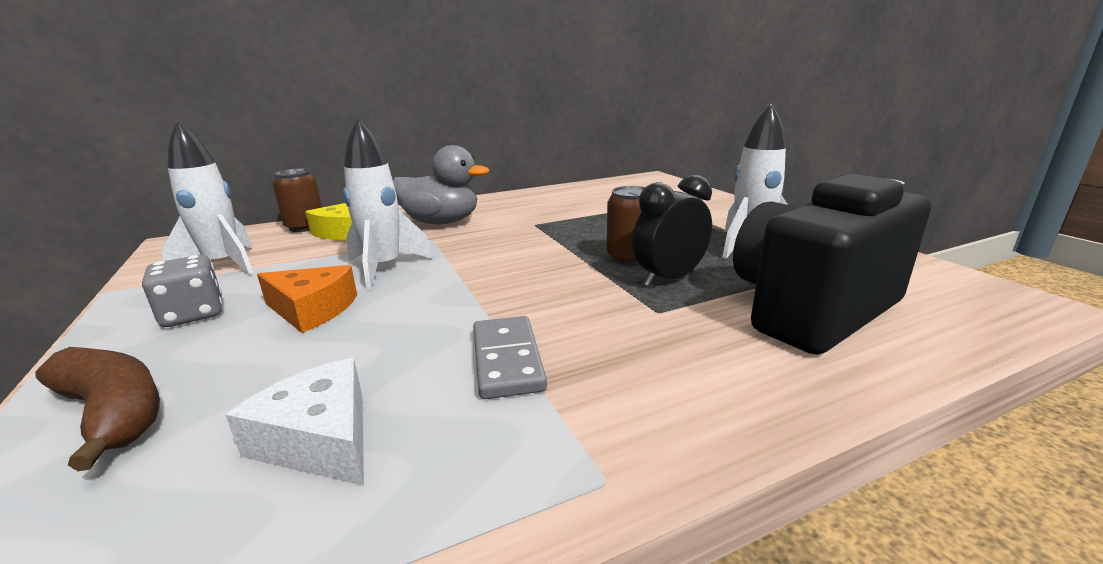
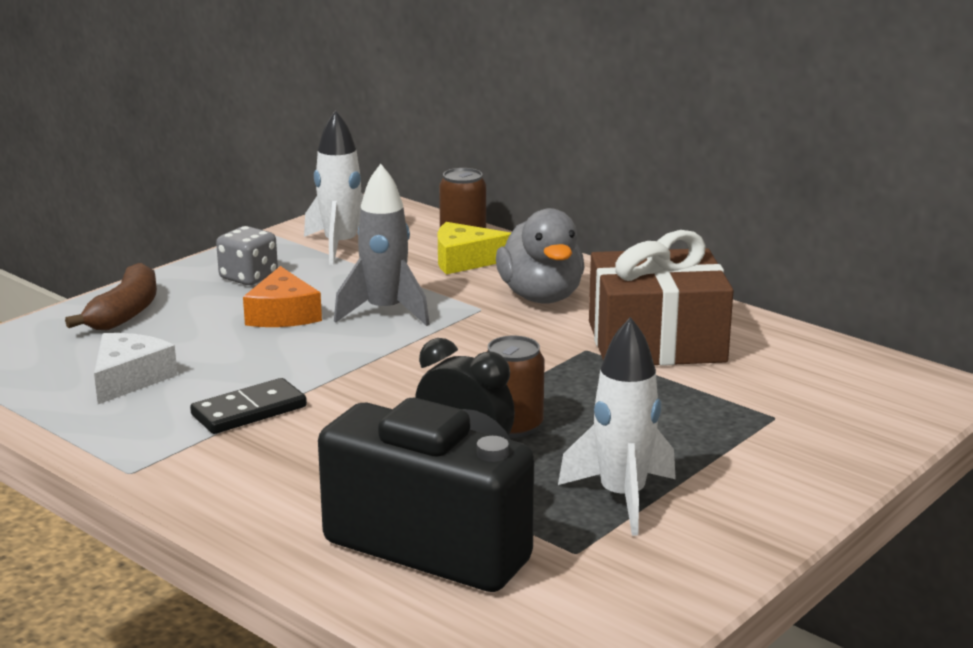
camera: 65 degrees right, 0 degrees up
(384, 268) = (385, 312): white rocket -> grey rocket
(507, 360) = (249, 411): grey domino -> black domino
(545, 209) = (656, 342): none -> brown gift

